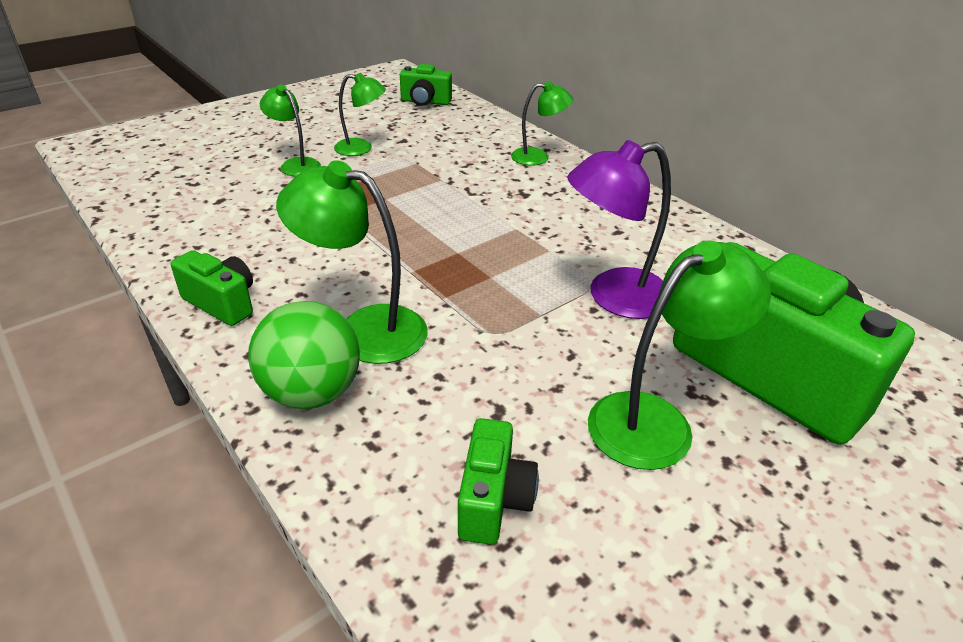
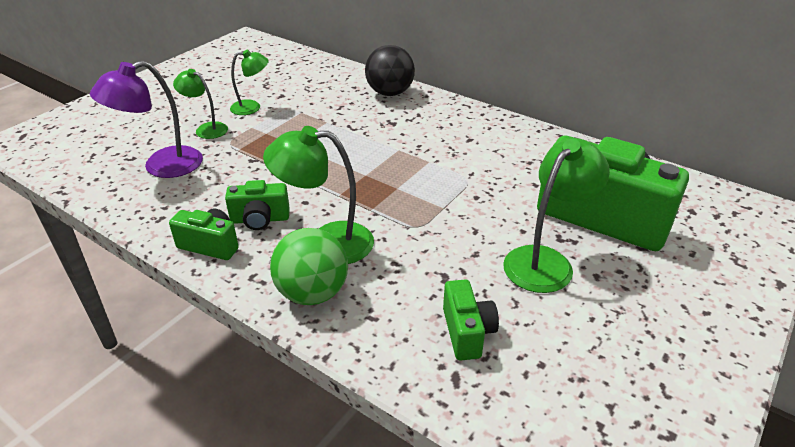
camera: 15 degrees left, 0 degrees up
(425, 102) = (283, 61): green camera -> green camera (260, 219)
(538, 157) = (390, 93): green lamp -> black ball
(613, 297) = (486, 186): purple lamp -> purple lamp (161, 166)

